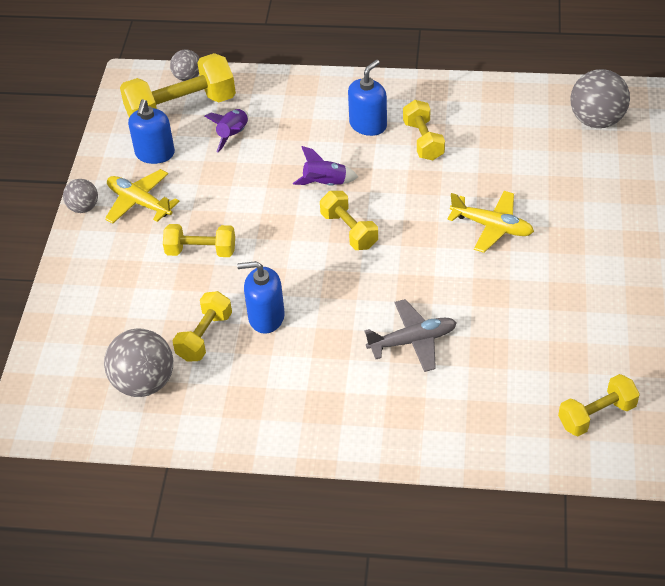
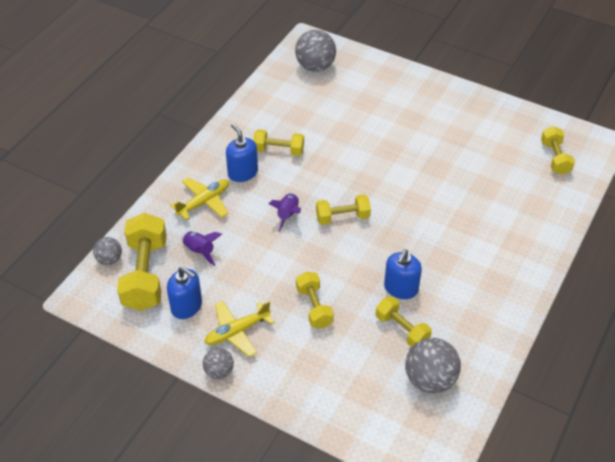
camera: 70 degrees left, 0 degrees up
(201, 251) = (314, 307): yellow dumbbell -> yellow dumbbell turned 45 degrees counterclockwise
(412, 341) = (460, 219): grey plane -> none
(492, 227) = (380, 147): yellow plane -> yellow plane (204, 202)

